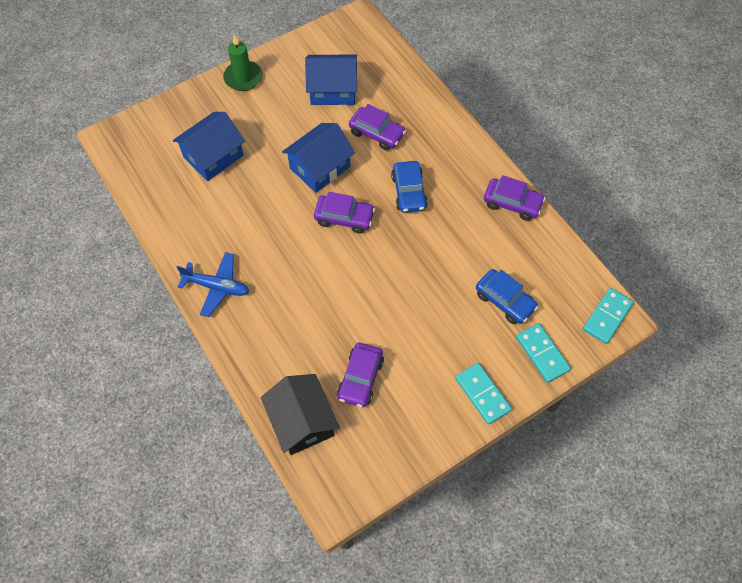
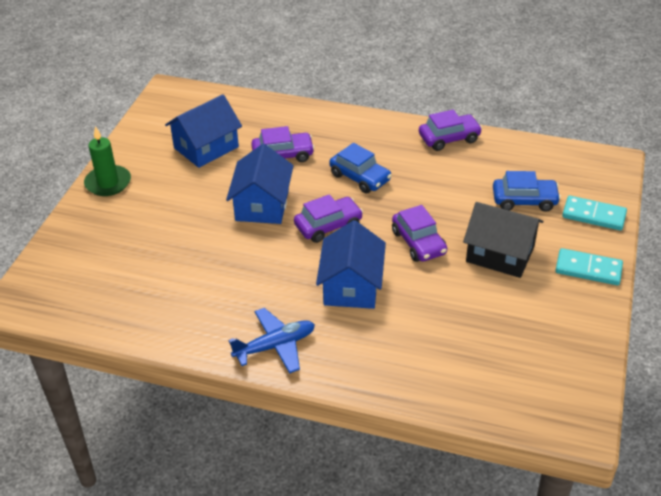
camera: 40 degrees left, 20 degrees down
(213, 156) = (149, 254): blue house -> blue house (351, 286)
(302, 421) = (478, 389): black house -> black house (500, 254)
(360, 378) = (485, 324): purple car -> purple car (418, 243)
(607, 317) = (605, 165): turquoise domino -> none

